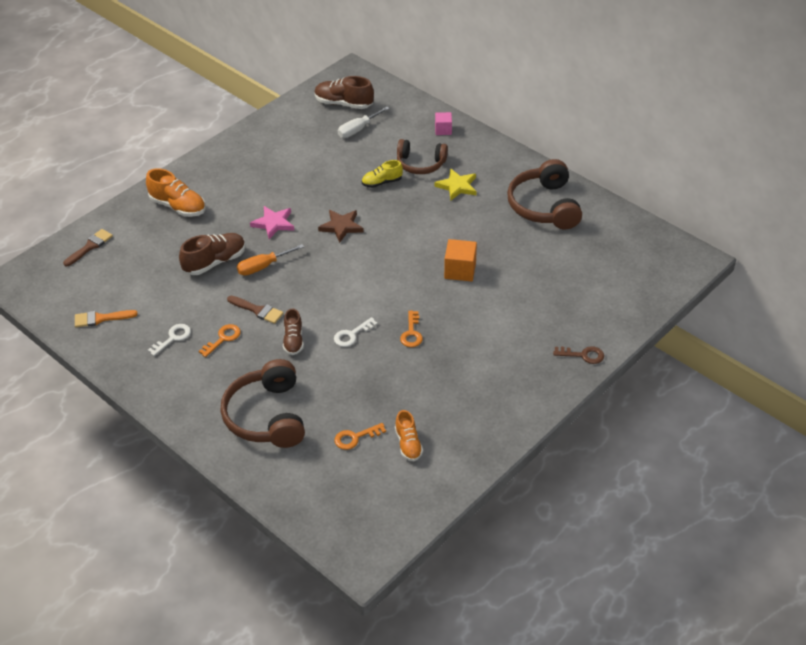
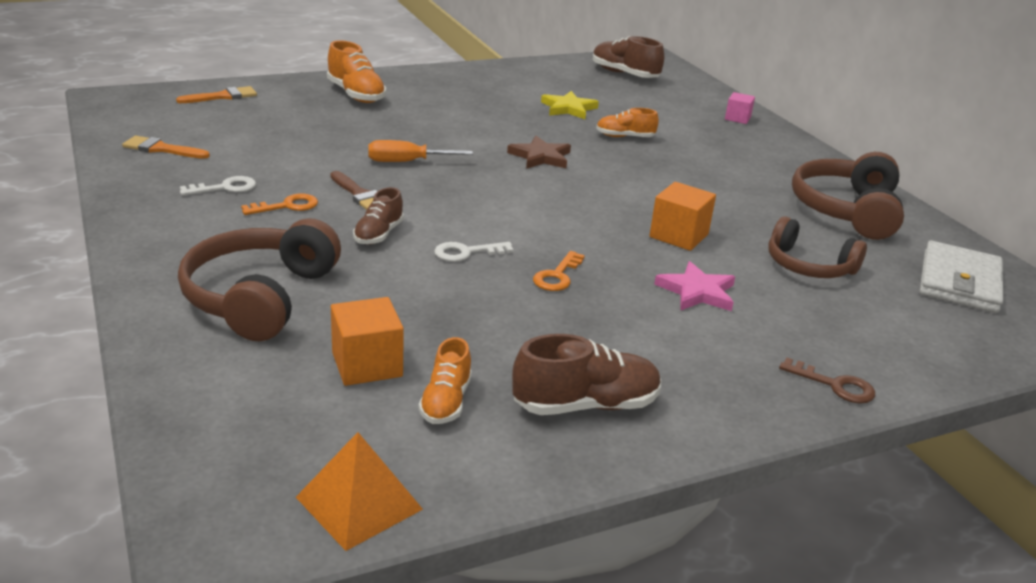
camera: 20 degrees right, 15 degrees down
(90, 247) = (222, 96): brown brush -> orange brush
(215, 262) = (351, 143): brown shoe -> brown shoe (585, 405)
(273, 223) = (456, 133): pink star -> pink star (697, 292)
(355, 437) = (367, 364): orange key -> orange cube
(358, 129) = (627, 94): white screwdriver -> none
(382, 182) = (625, 137): yellow shoe -> orange shoe
(407, 515) = (359, 503): none -> orange pyramid
(420, 164) = (688, 135): brown headphones -> brown headphones (808, 266)
(457, 186) = (726, 164): yellow star -> yellow star (568, 108)
(622, 248) = (959, 282): none -> white wallet

